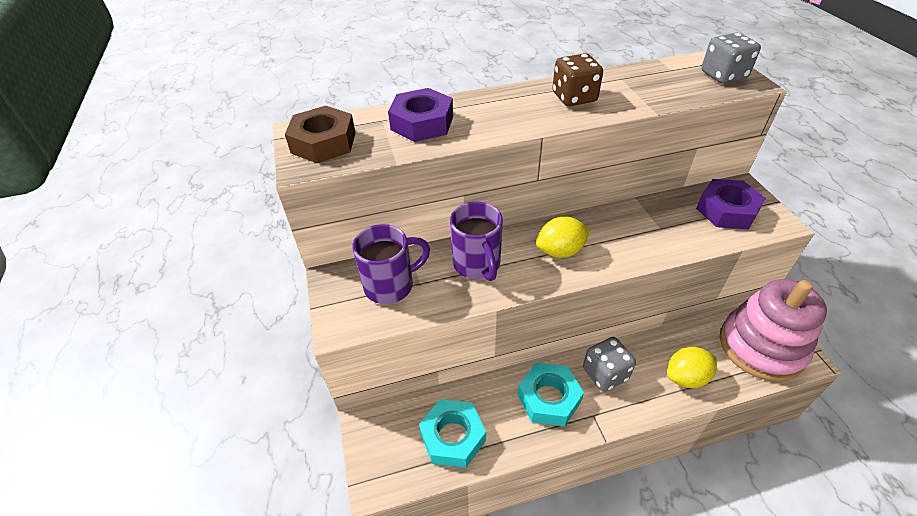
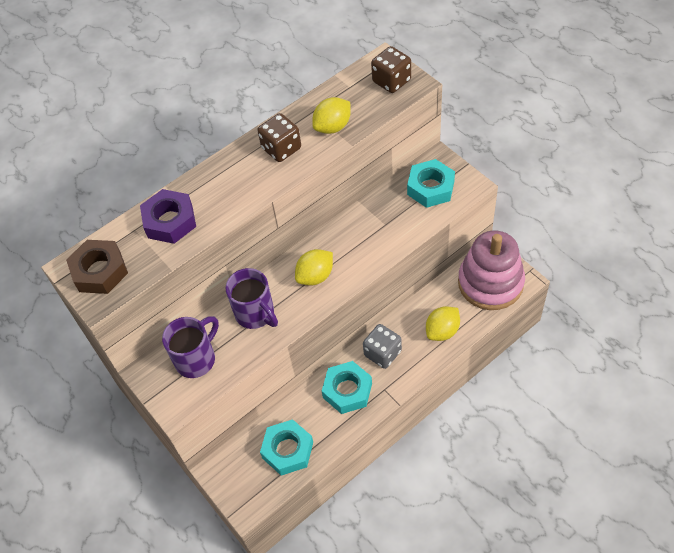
camera: 20 degrees left, 10 degrees up
(640, 94) = (333, 127): none -> yellow lemon
(723, 75) = (391, 81): grey dice -> brown dice
(726, 210) = (430, 188): purple nut -> turquoise nut

